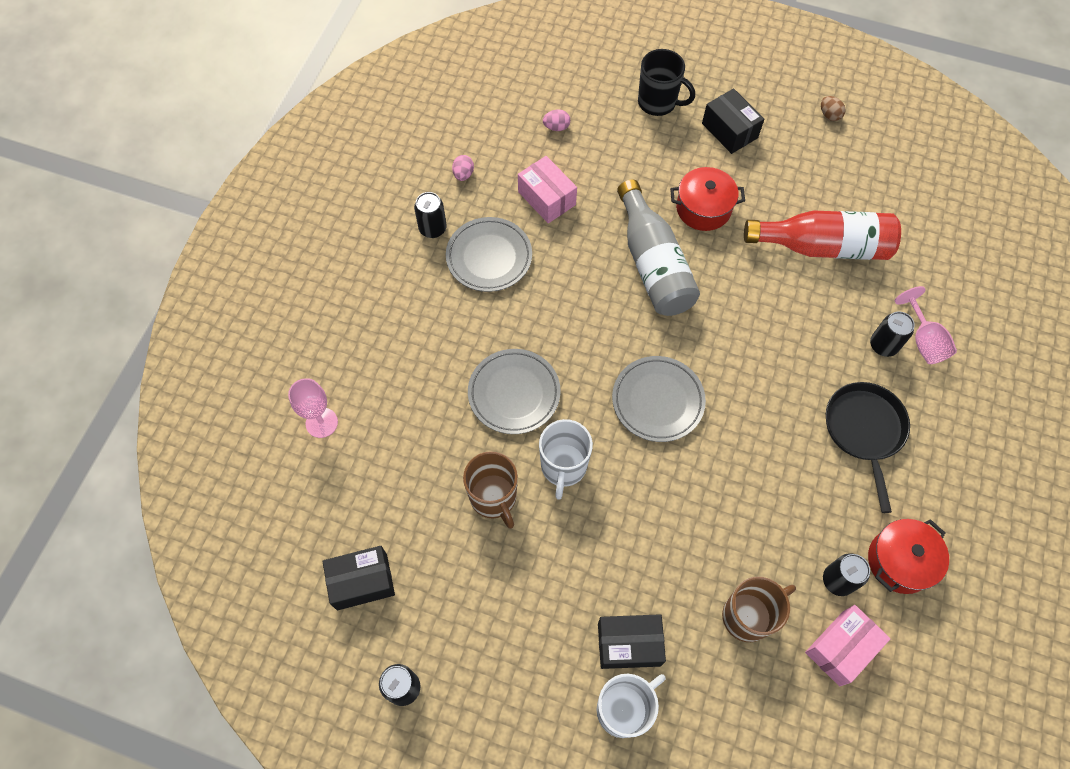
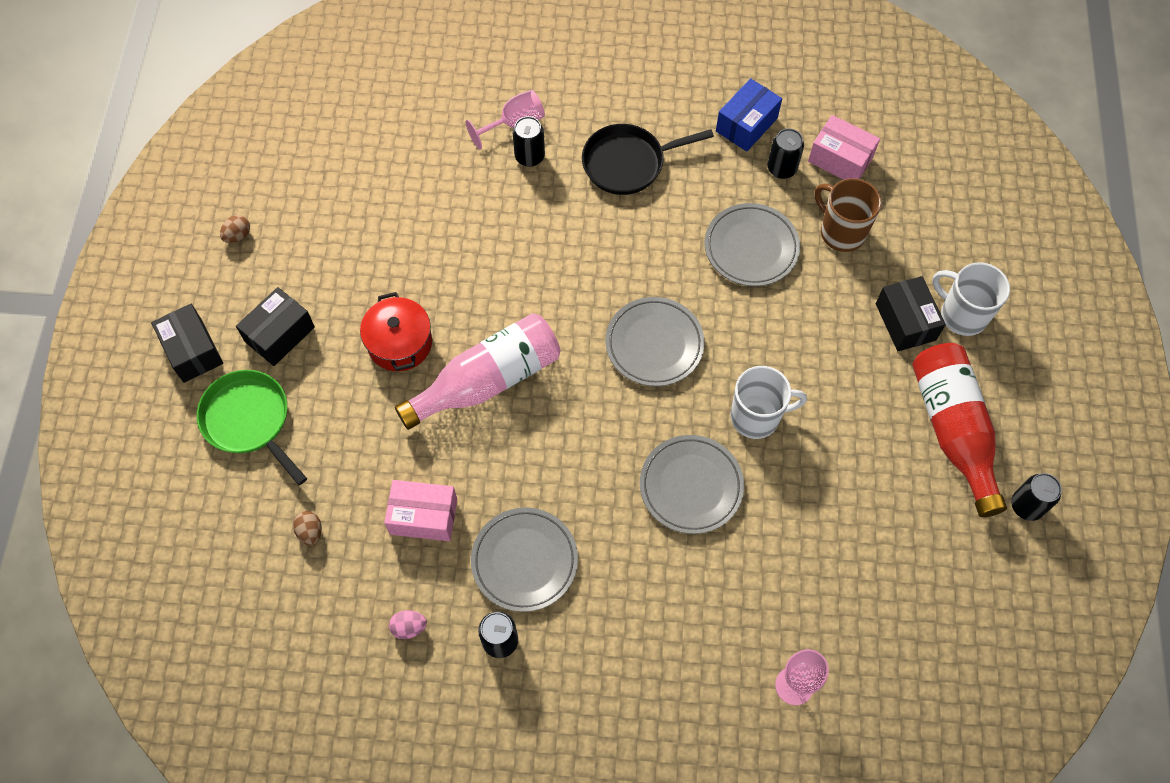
camera: 105 degrees left, 0 degrees up
(362, 581) = (947, 579): black box -> black box (192, 351)
(494, 498) = (813, 475): brown mug -> none
(546, 198) = (423, 516): pink box -> pink box turned 60 degrees clockwise
(556, 127) = (310, 532): pink egg -> brown egg
(653, 264) = (488, 380): grey bottle -> pink bottle
(658, 103) = (249, 420): black mug -> green pan
(745, 518) = (751, 248): none -> grey plate
(823, 247) = (424, 220): red bottle -> red bottle (952, 429)
(900, 561) = (746, 124): red pot -> blue box

